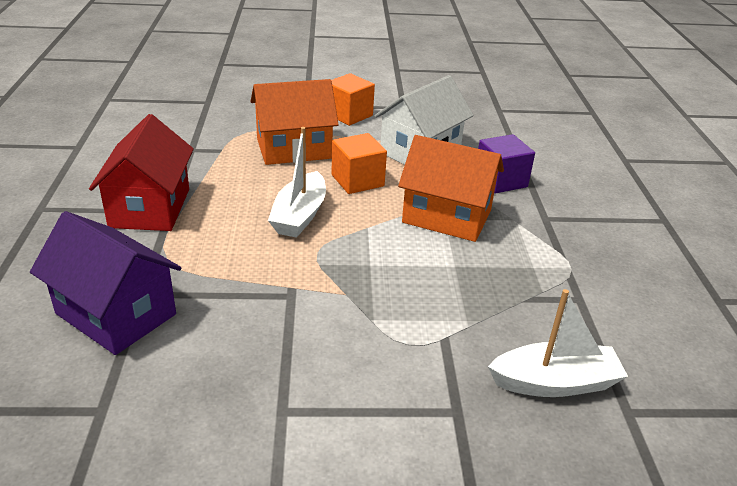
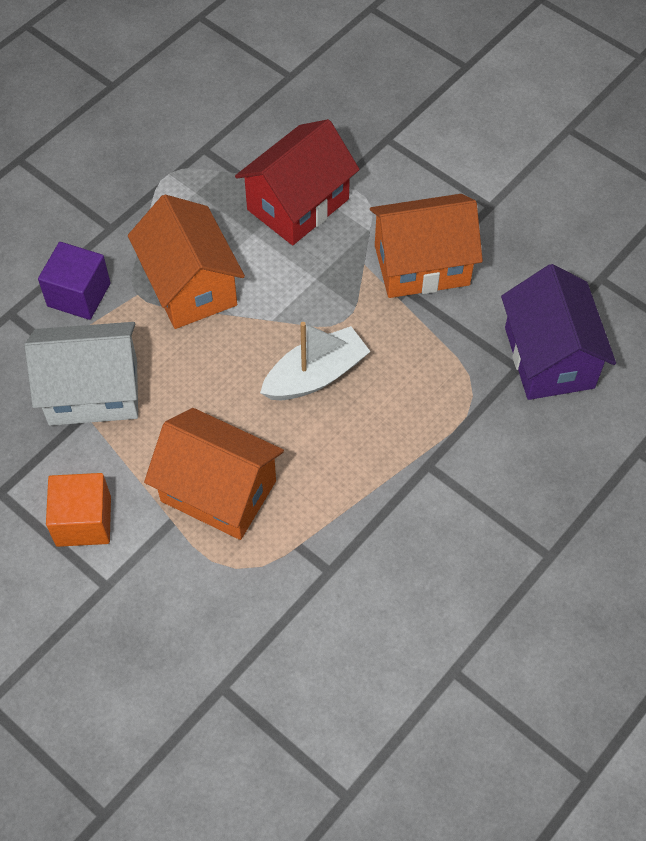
camera: 135 degrees left, 25 degrees up
(150, 208) = (443, 483): red house -> red house (298, 204)
(296, 319) = (421, 265): none -> orange house
(357, 180) = (211, 389): orange cube -> none
(555, 383) = (307, 115): white boat -> none

